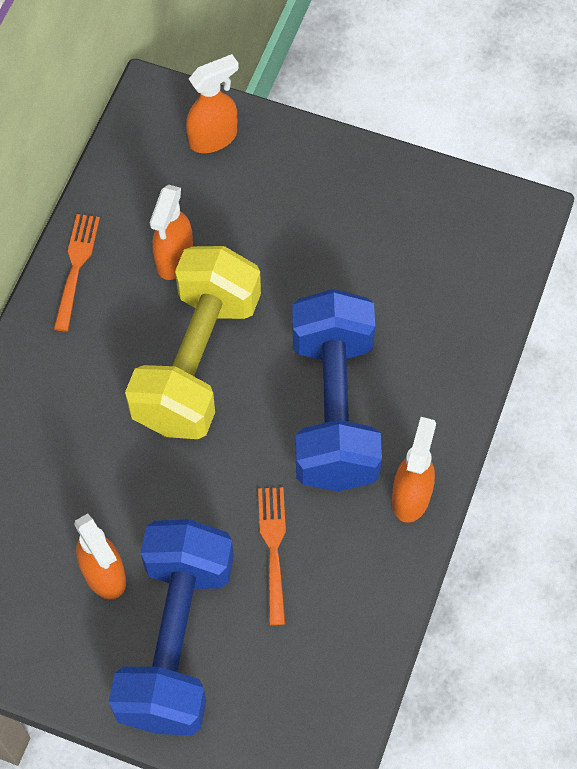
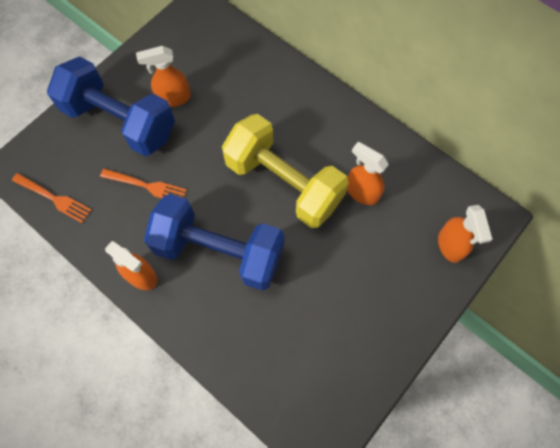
camera: 110 degrees right, 5 degrees up
(76, 268) = (373, 136): orange fork -> orange fork (53, 198)

